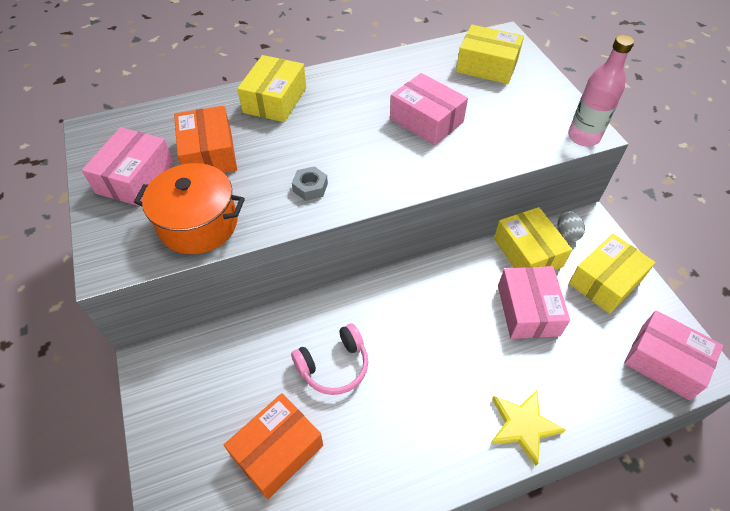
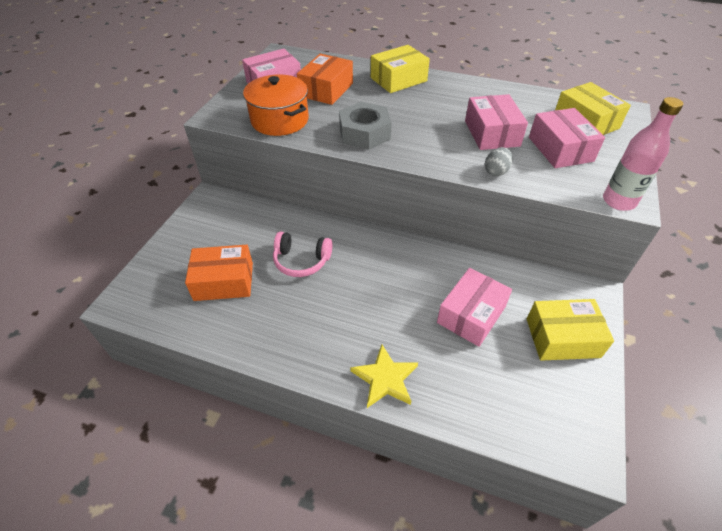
camera: 40 degrees right, 5 degrees down
(310, 187) = (364, 133): grey nut -> grey nut, size x1.92
(527, 252) = (513, 280): yellow box -> none
(566, 233) = (563, 287): grey egg -> grey egg (496, 171)
(664, 362) = (554, 424): pink box -> pink box (560, 149)

